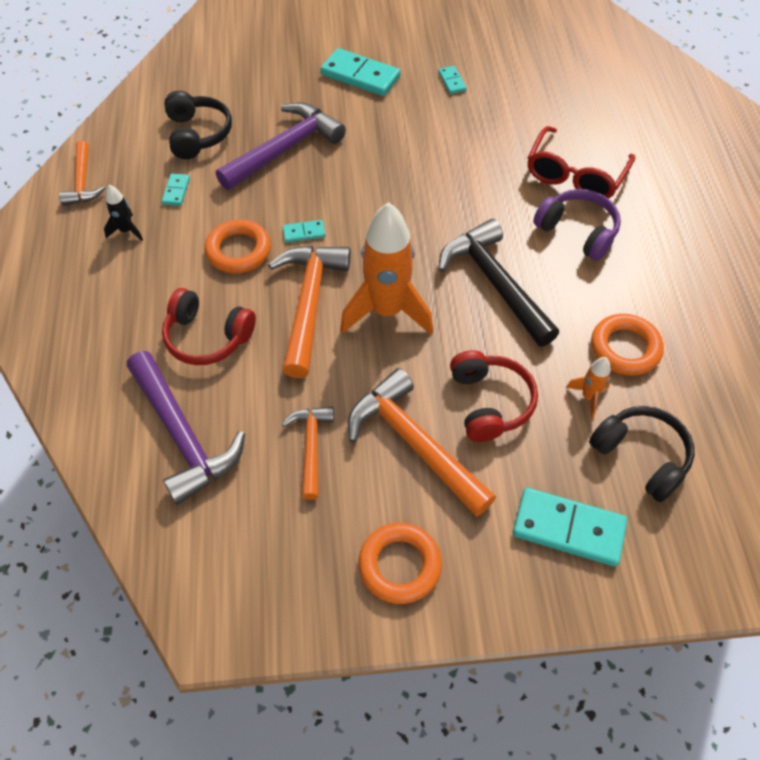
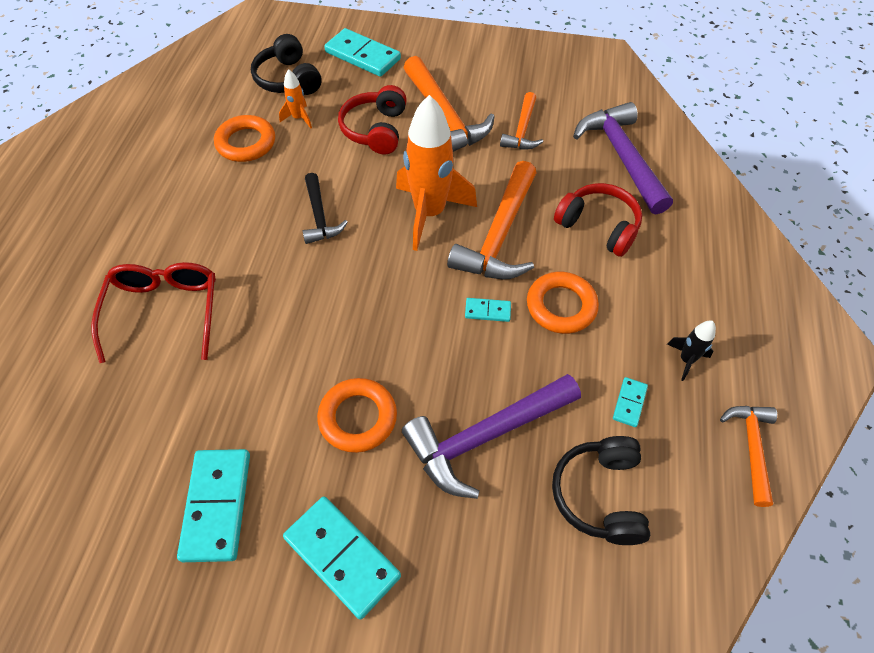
camera: 165 degrees left, 0 degrees up
(399, 565) = (479, 60): orange ring -> orange ring (358, 418)
(452, 81) = (216, 505): turquoise domino -> turquoise domino, size x2.06
(495, 283) = (319, 216): black hammer -> black hammer, size x0.58
(575, 175) = (164, 311): red glasses -> red glasses turned 45 degrees counterclockwise
(577, 231) = (210, 247): purple headphones -> none

